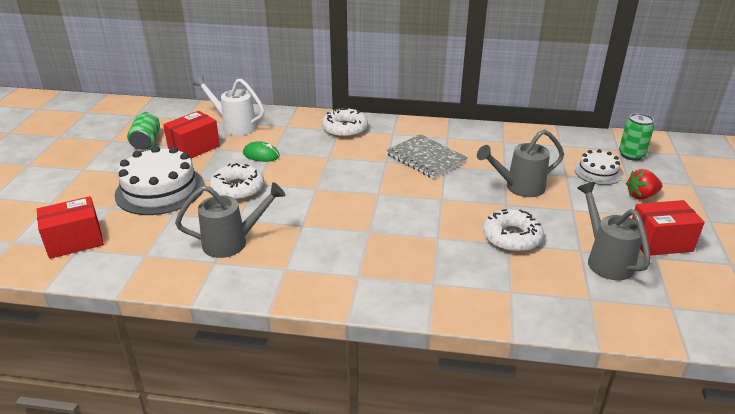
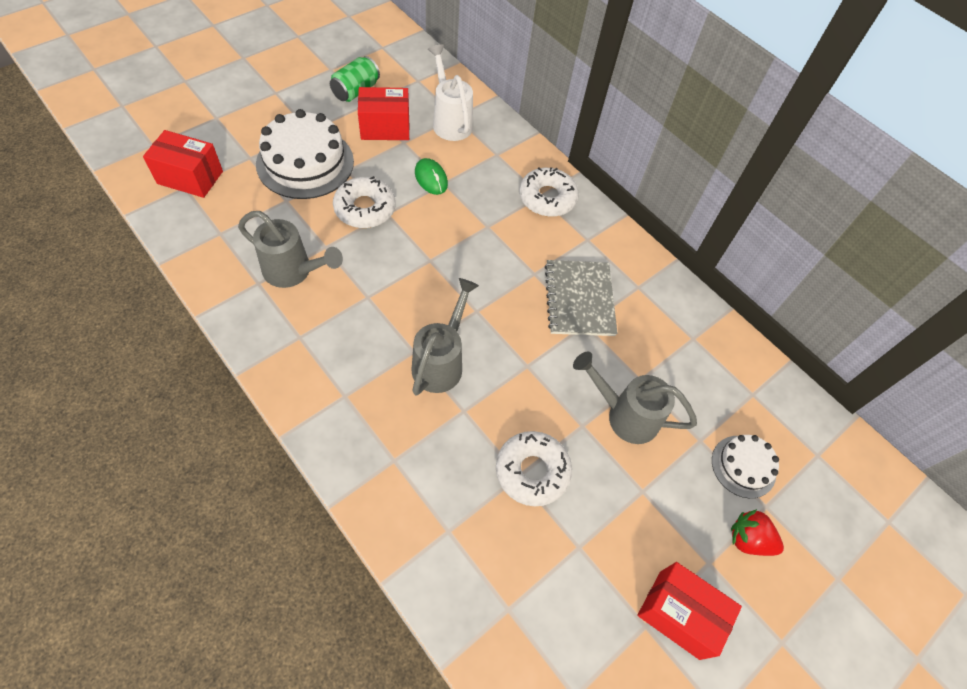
camera: 35 degrees right, 25 degrees up
(606, 260) = (588, 582): grey watering can -> grey watering can (441, 362)
(631, 155) = (822, 475): green can -> none

